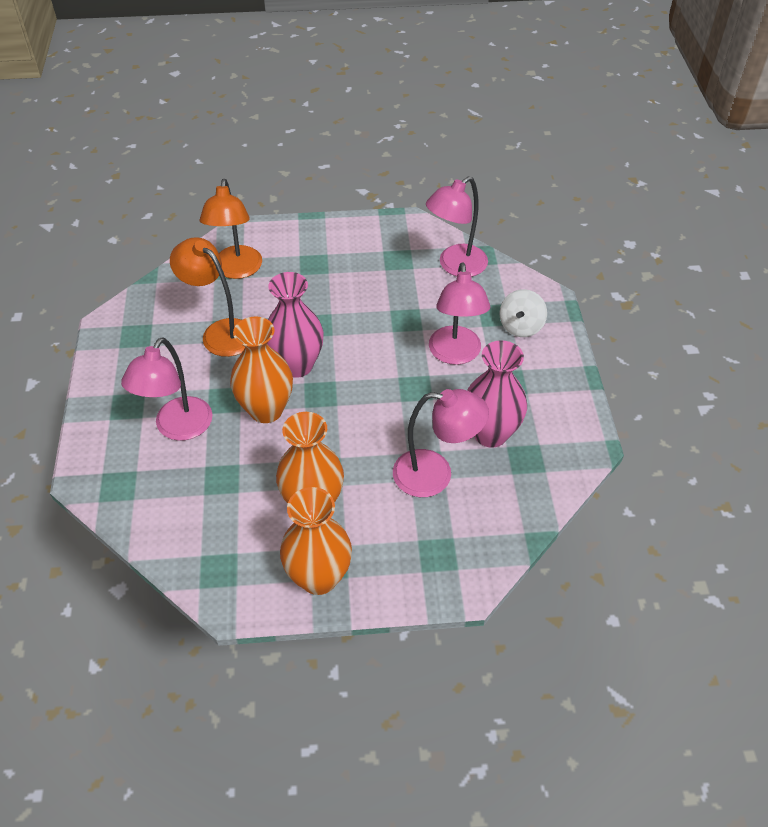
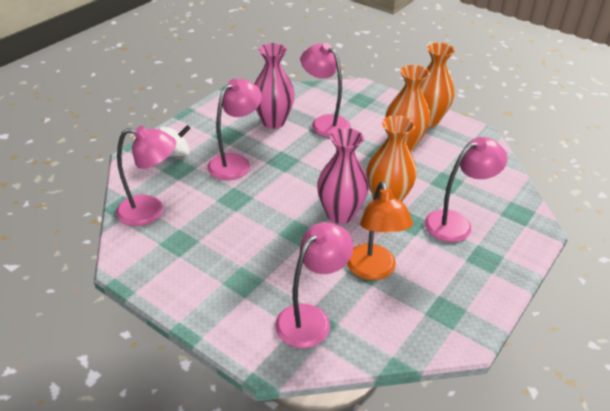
camera: 140 degrees left, 10 degrees down
(236, 270) = (311, 318): orange lamp -> pink lamp

